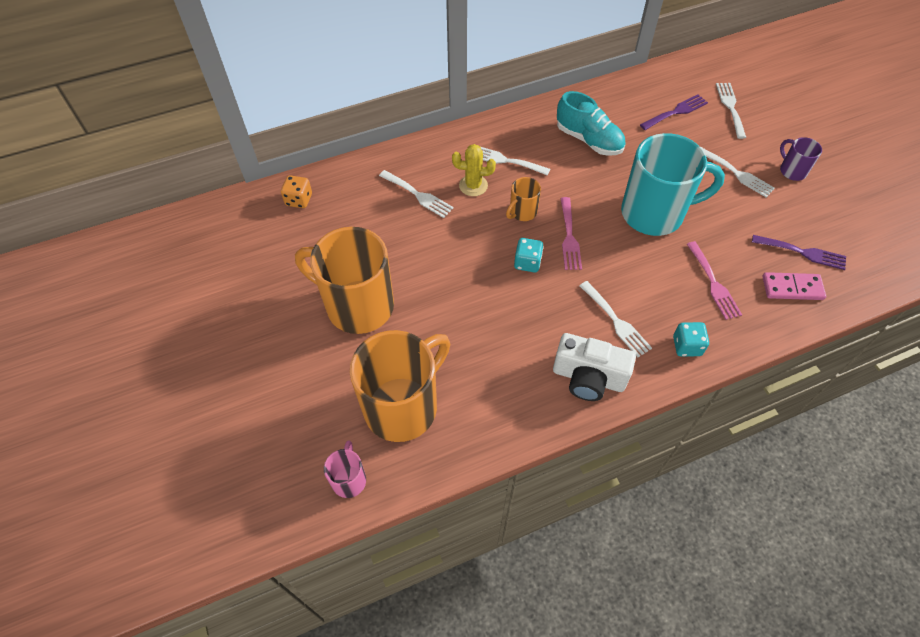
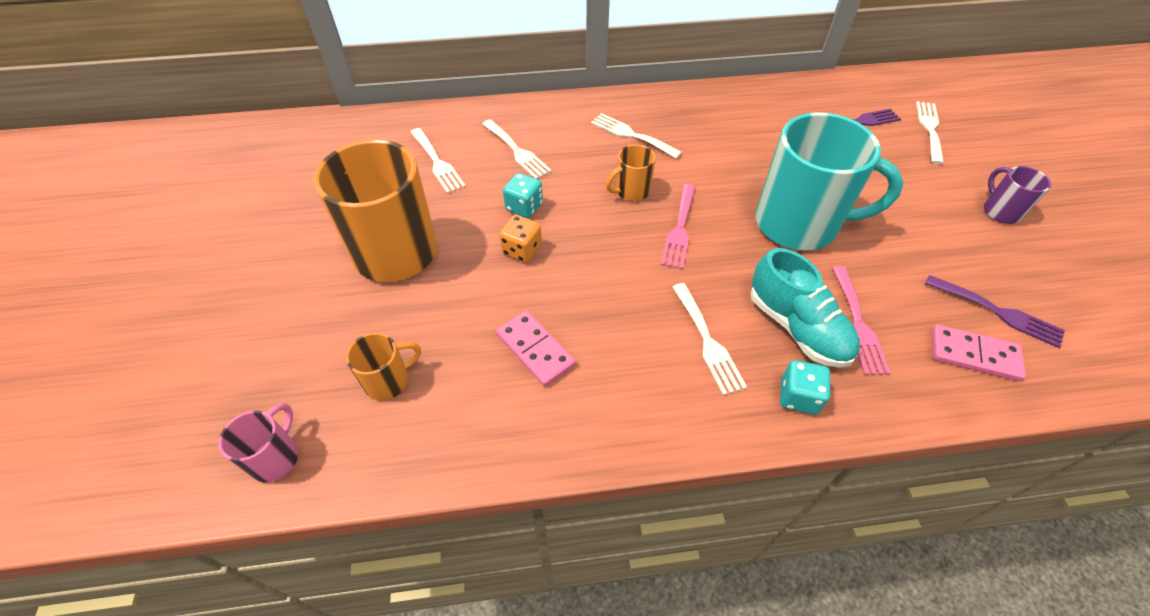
camera: 15 degrees right, 5 degrees down
(299, 200) = (385, 131): orange dice -> orange dice (522, 250)
(403, 406) = (389, 380): orange mug -> orange mug, size x0.45
(473, 185) = (584, 153): yellow cactus -> none
(498, 357) = (535, 349): none -> pink domino
(527, 262) = (616, 247): turquoise dice -> turquoise dice (524, 207)
(588, 378) = (645, 405): white camera -> none
(589, 140) = (739, 132): turquoise shoe -> turquoise shoe (797, 327)
(737, 173) = (922, 200): white fork -> white fork (437, 162)

